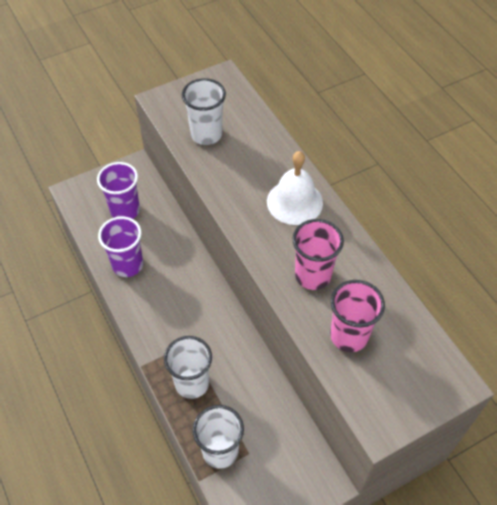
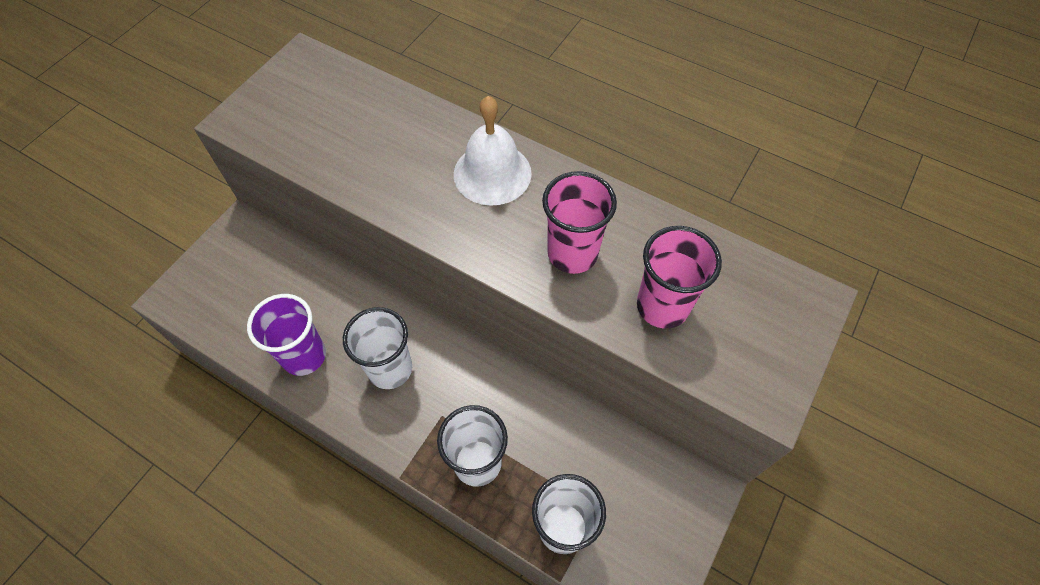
camera: 30 degrees left, 5 degrees up
(125, 210) = (259, 288): purple cup -> none
(206, 134) = (326, 138): white cup -> white cup (390, 369)

